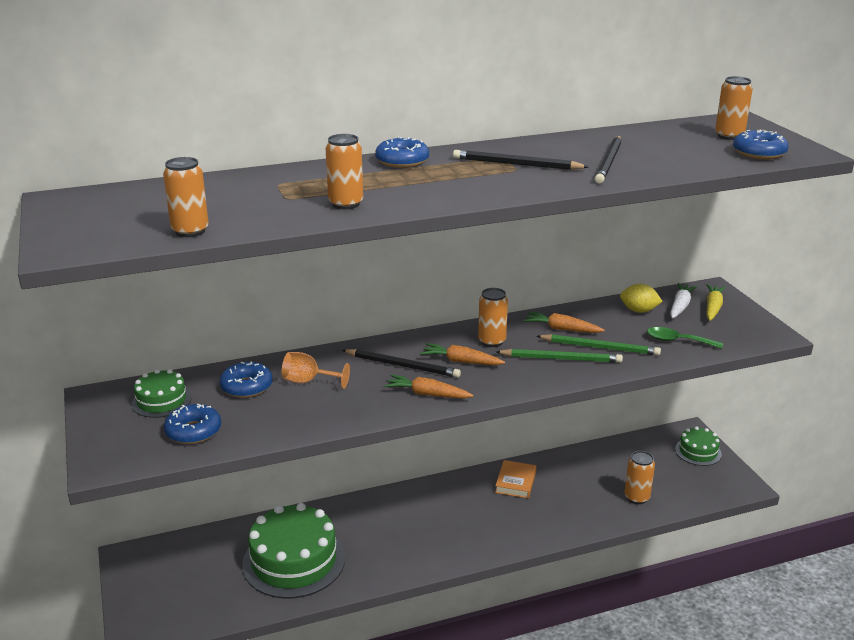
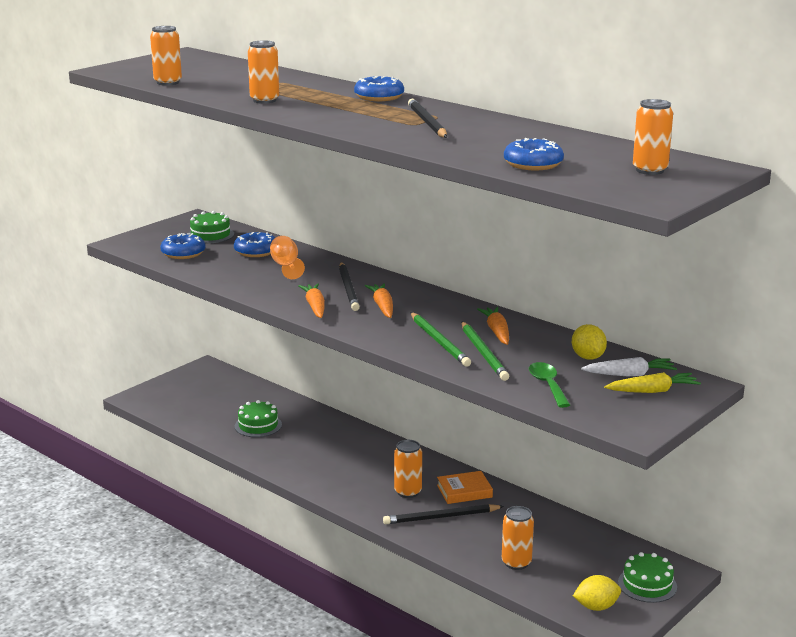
camera: 60 degrees right, 5 degrees down
(294, 561) = (258, 425): green cake -> green cake, size x0.52
(492, 341) = (433, 310): orange can -> orange can (408, 492)
(609, 162) = (484, 144): black pencil -> black pencil (441, 517)
(714, 484) = (596, 607): none -> yellow lemon
(759, 153) = (611, 184): blue donut -> blue donut (533, 164)

